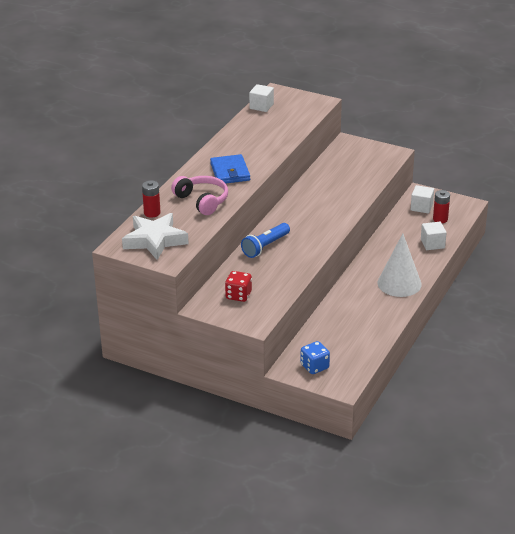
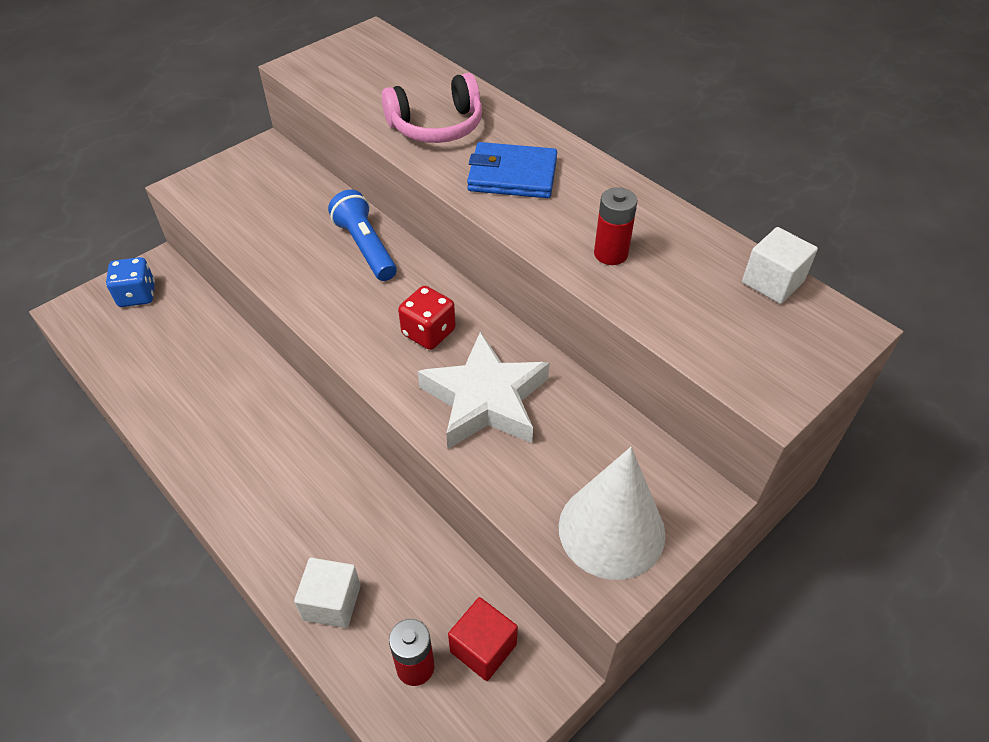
camera: 110 degrees right, 15 degrees up
(152, 213) = (436, 74): red battery -> red battery (611, 254)
(155, 240) = (360, 64): white star -> white star (485, 399)
(238, 295) = (262, 187): red dice -> red dice (428, 332)
(399, 283) = (245, 482): white cone -> white cone (611, 530)
(421, 207) = (483, 648): white cube -> red cube

